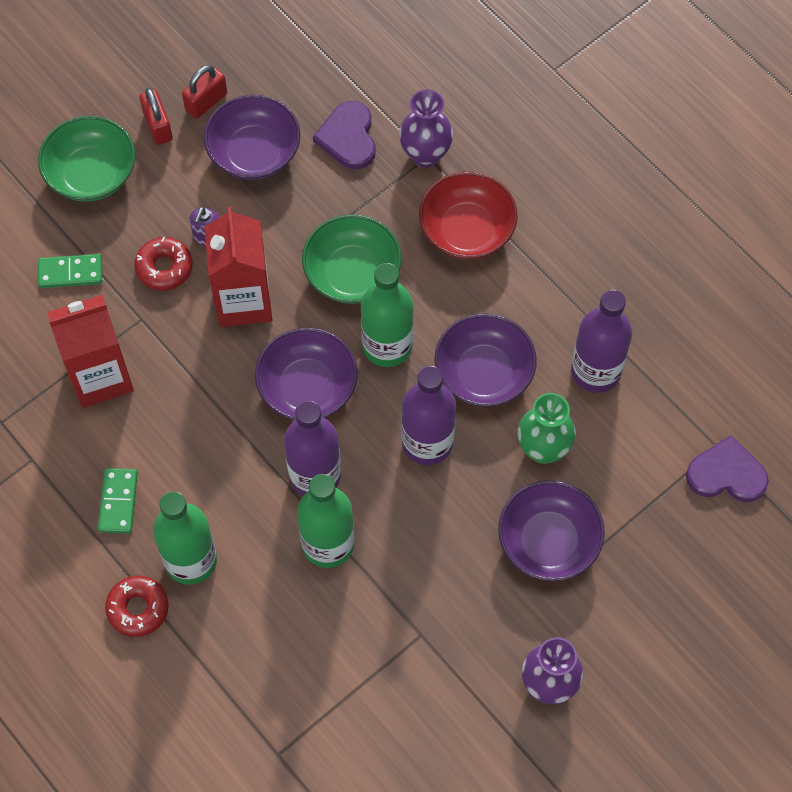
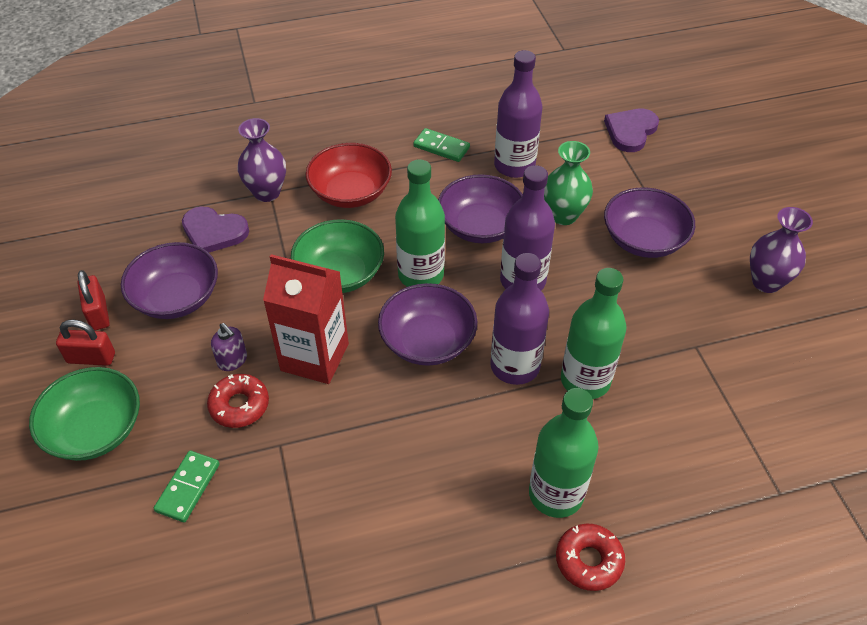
camera: 65 degrees left, 15 degrees down
(100, 376) = (319, 502): red carton -> none
(118, 502) = (464, 536): green domino -> green domino (441, 147)

